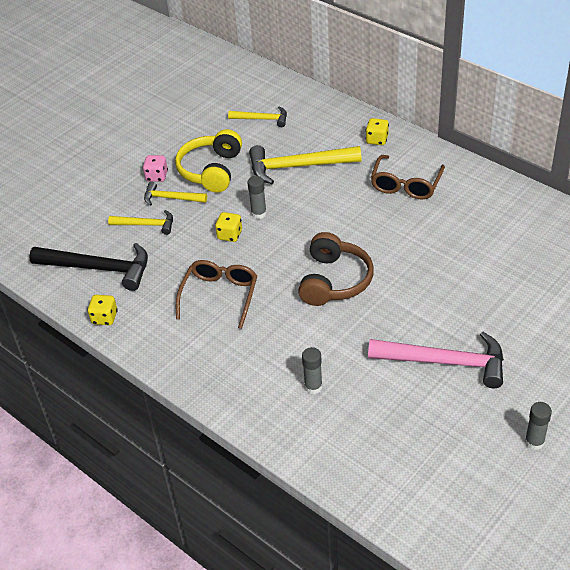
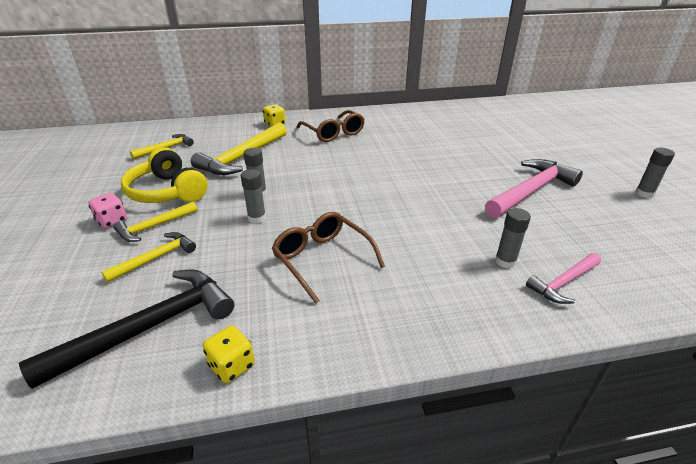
camera: 55 degrees left, 10 degrees down
(230, 235) = (257, 218): yellow dice -> grey glue stick
(318, 427) = (563, 282): none -> pink hammer
(334, 281) = (387, 196): brown headphones -> none

